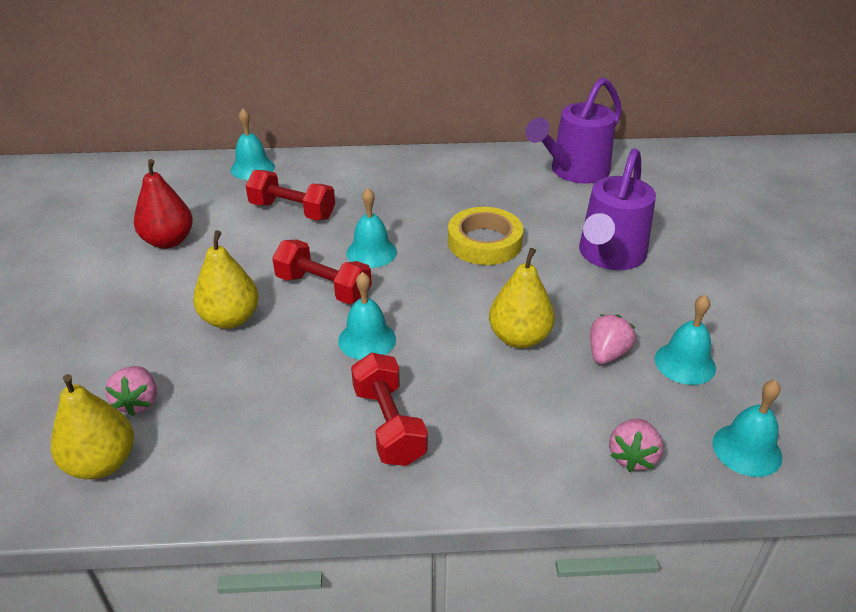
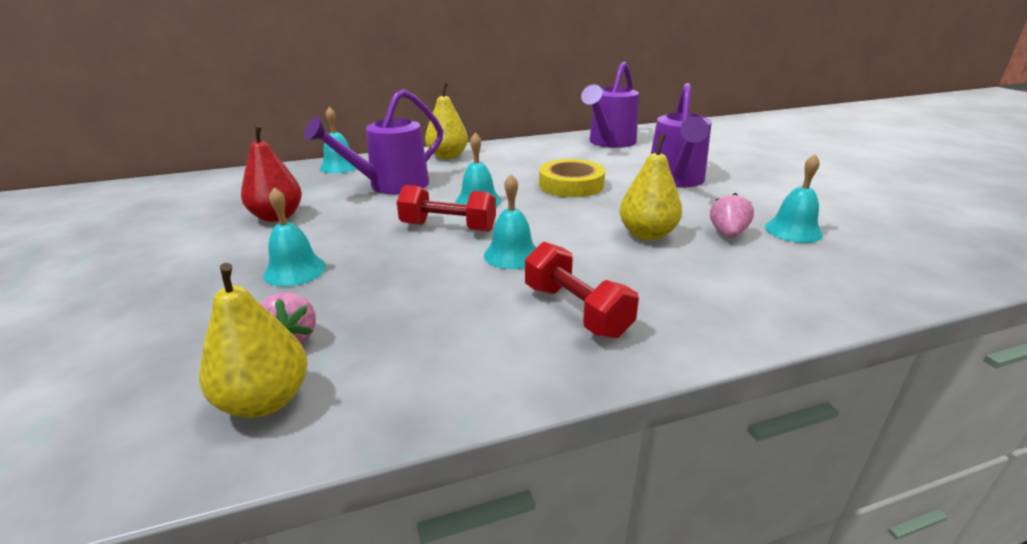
camera: 15 degrees left, 10 degrees down
(230, 319) = (367, 259): yellow pear -> yellow pear (448, 156)
(292, 211) = (390, 186): red dumbbell -> purple watering can
(632, 456) = (813, 295): pink strawberry -> none
(747, 449) = (897, 274): turquoise bell -> turquoise bell (295, 270)

